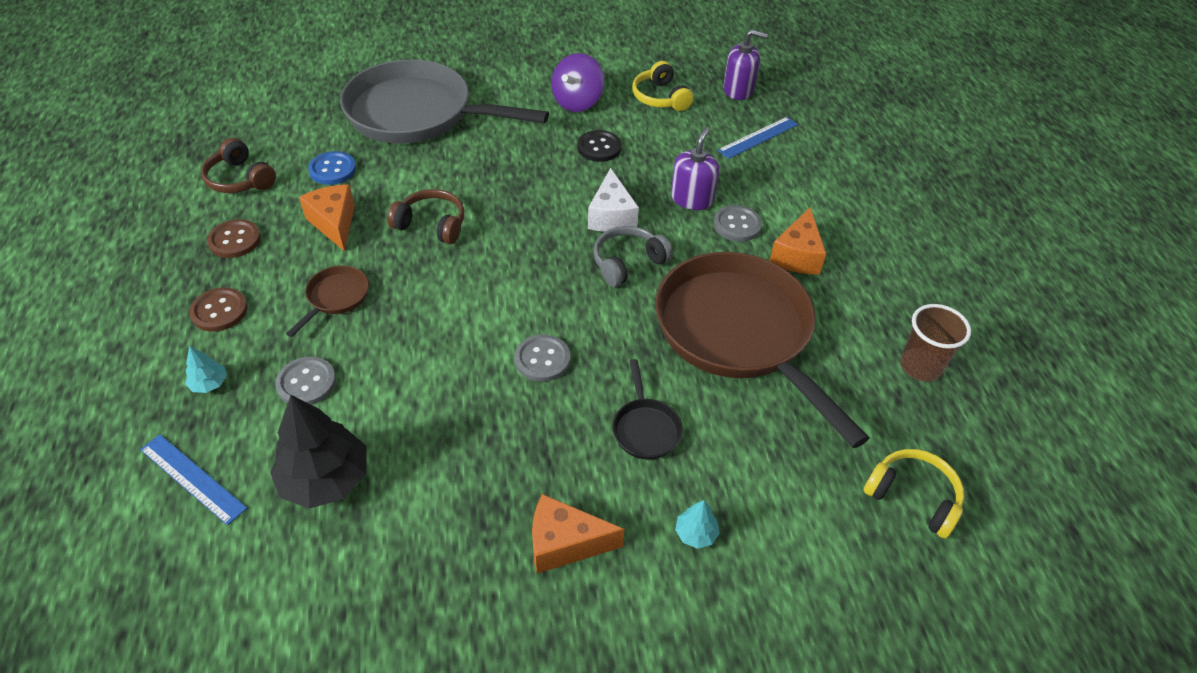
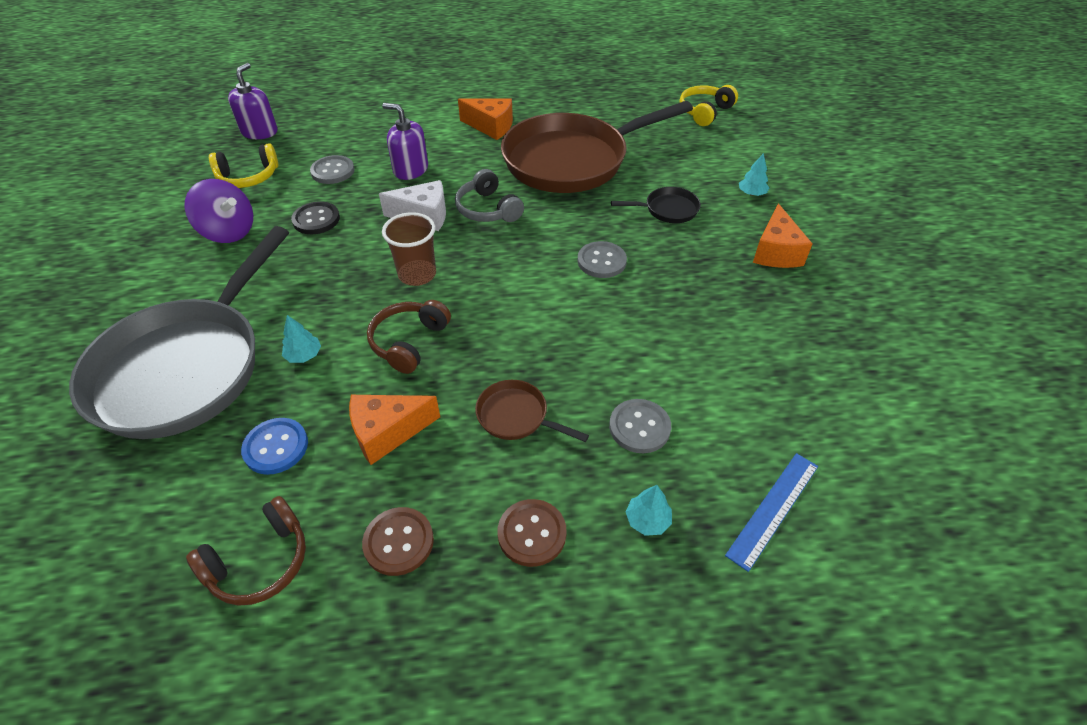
camera: 85 degrees left, 0 degrees up
(325, 479) = (751, 397): black tree -> none
(422, 168) = (304, 355): none -> turquoise tree
(737, 225) = (450, 150): grey button -> grey button (333, 171)
(758, 137) = (336, 129): blue ruler -> none
(920, 366) = (602, 94): brown cup -> brown cup (417, 275)

